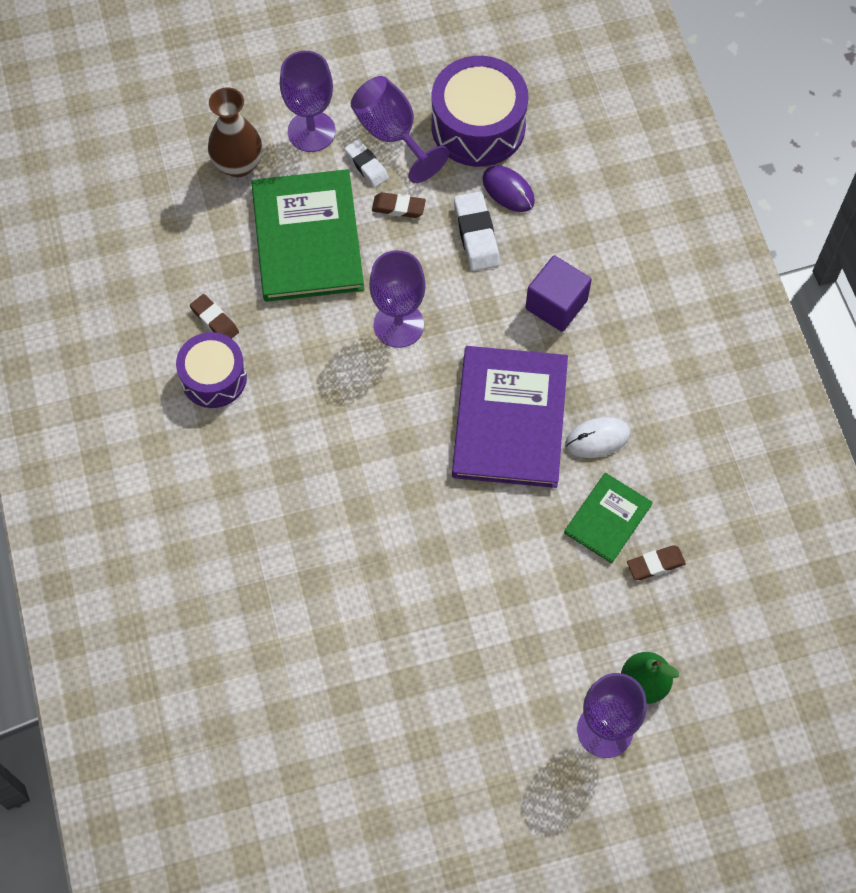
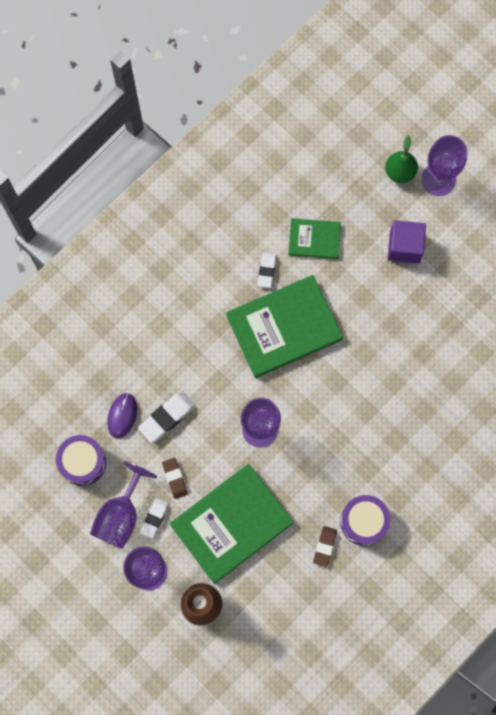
camera: 120 degrees left, 10 degrees up
(478, 126) = (83, 462): purple drum -> purple drum, size x0.65
(510, 419) = (284, 327): purple book -> green book
(556, 304) = (189, 341): purple cube -> purple cube (404, 247)
(597, 438) = (267, 271): white mouse -> white eraser
(655, 564) = (326, 200): brown eraser -> none

